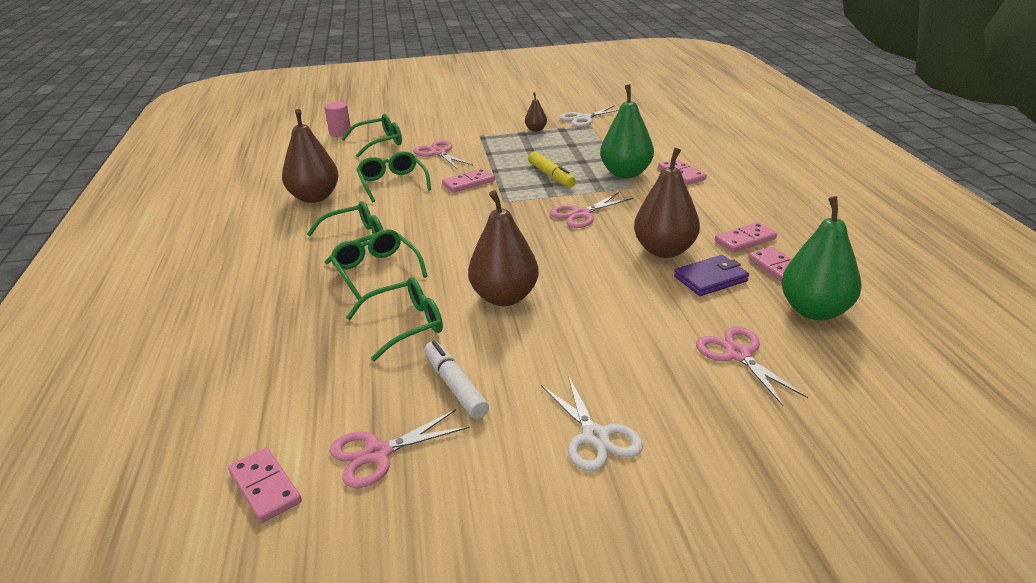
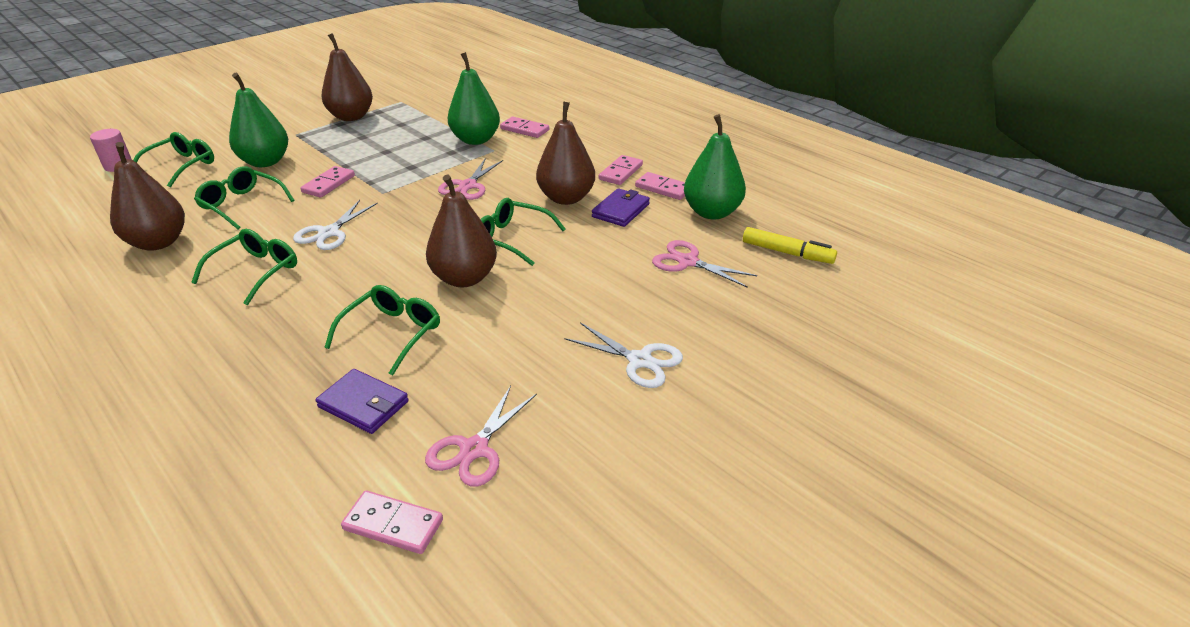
camera: 35 degrees left, 5 degrees up
(333, 376) = (363, 404): none -> purple wallet
(376, 270) = (310, 294): green glasses -> green glasses (512, 239)
(438, 153) = (265, 162): pink scissors -> green pear
(455, 386) = (491, 367): white marker -> none
(536, 130) = (351, 117): brown pear -> brown pear, size x2.06
(551, 176) = (408, 158): yellow marker -> yellow marker (787, 253)
(583, 118) = (390, 97): white scissors -> white scissors (329, 233)

